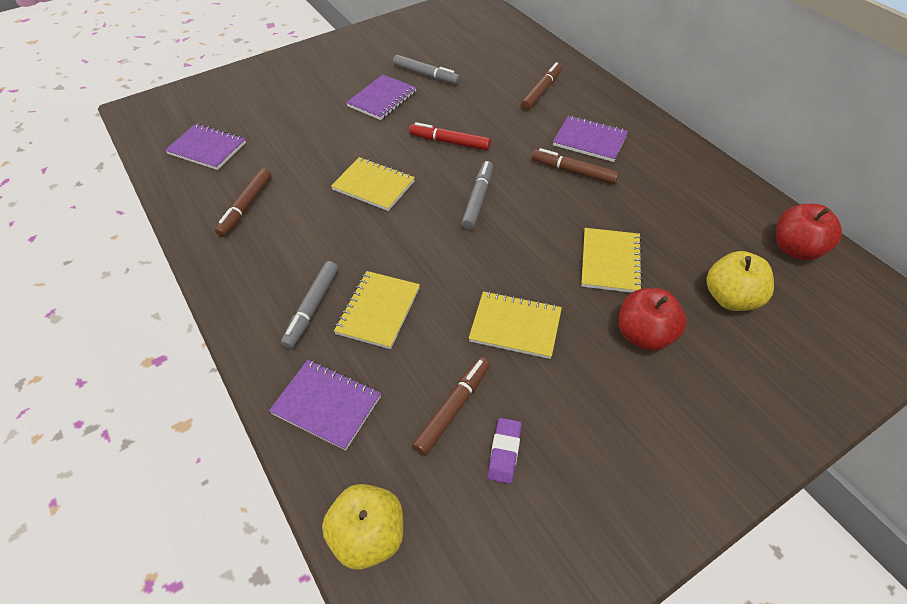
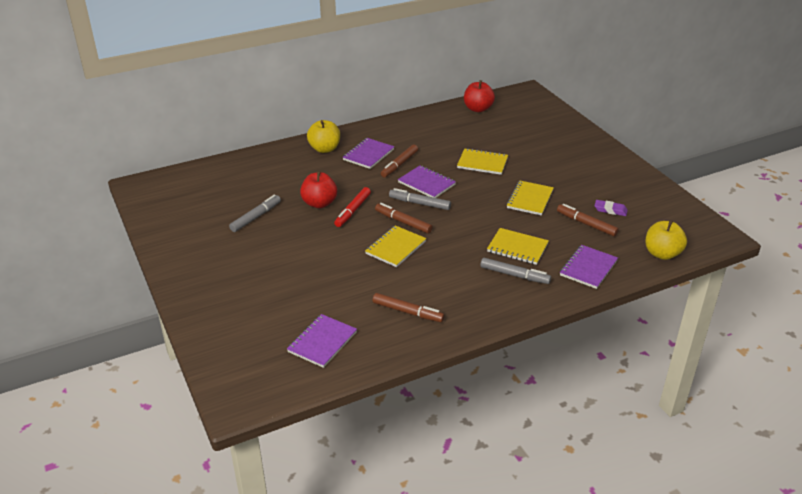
camera: 85 degrees left, 15 degrees down
(382, 99) = (283, 241): purple notebook -> purple notebook (426, 183)
(541, 91) = (303, 166): brown marker -> brown marker (403, 222)
(644, 335) = (535, 161): red apple -> red apple (319, 203)
(731, 298) = (511, 133): yellow apple -> yellow apple (324, 149)

